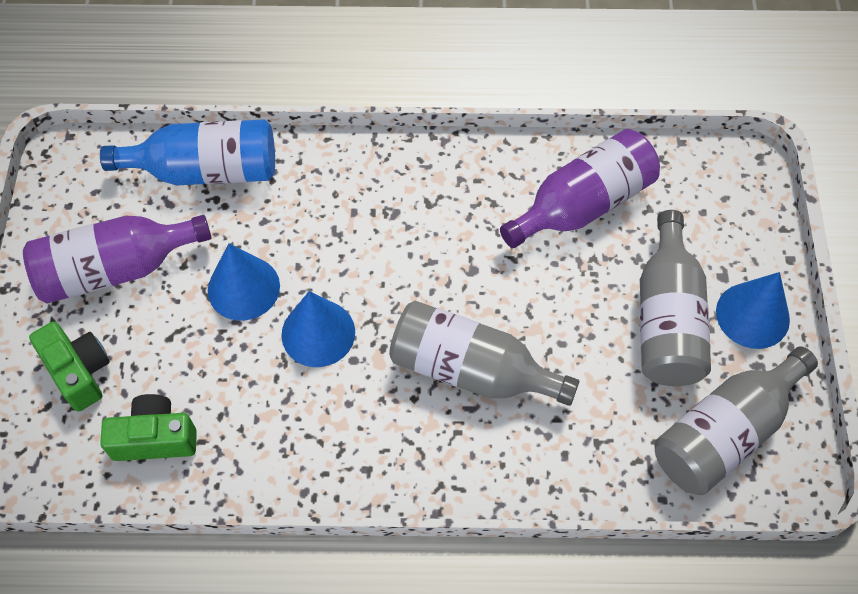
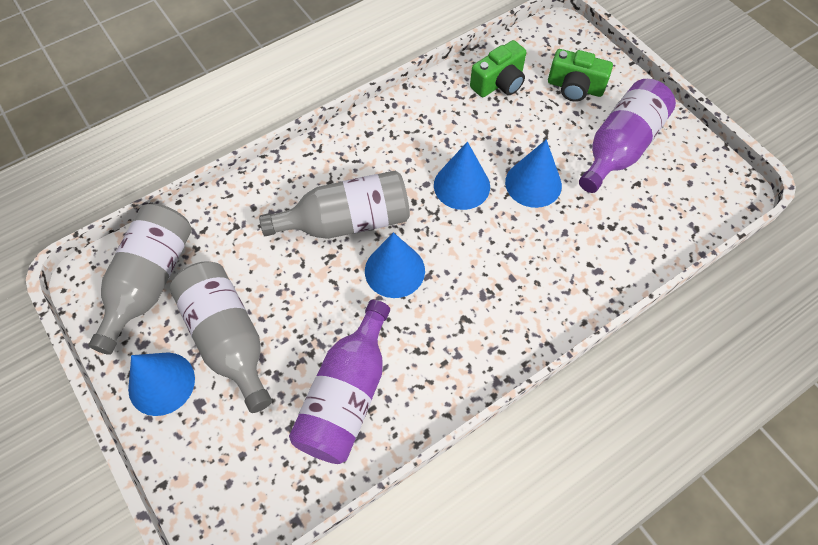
camera: 145 degrees right, 0 degrees up
(206, 170) = (639, 242): blue bottle -> none
(459, 286) = (394, 270): none -> blue cone

